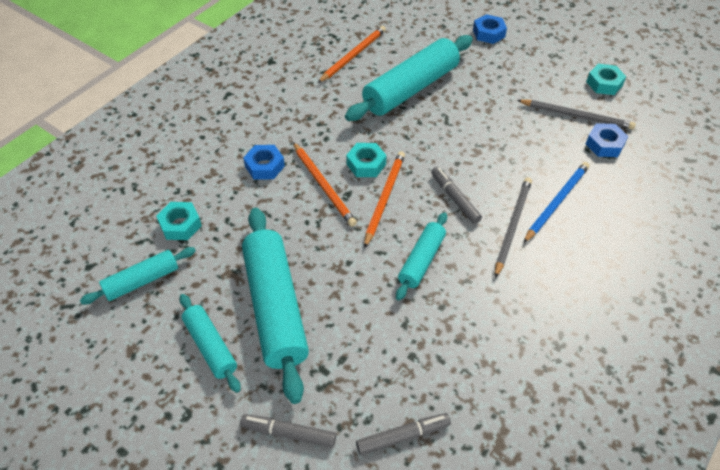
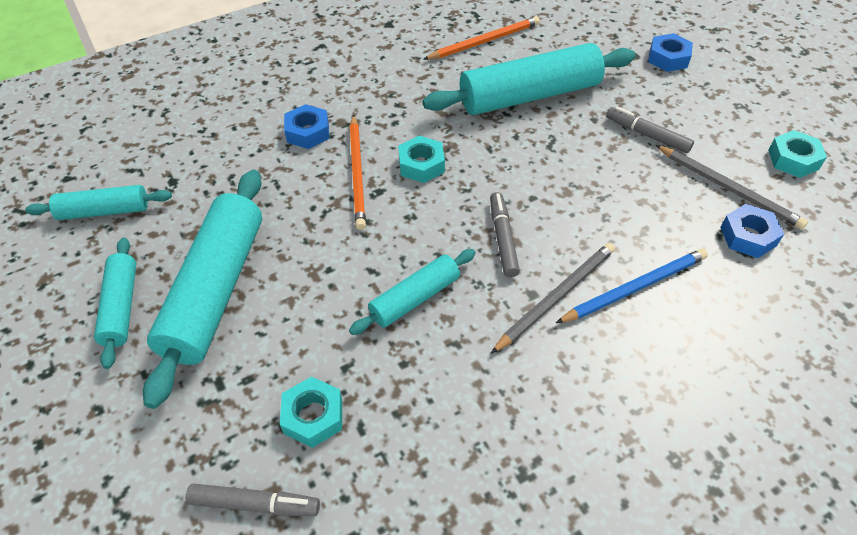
camera: 25 degrees right, 0 degrees up
(180, 225) = (181, 166): turquoise nut -> turquoise nut (313, 416)
(288, 433) = (133, 440): grey marker -> grey marker (647, 135)
(384, 198) = (418, 210): orange pencil -> none

